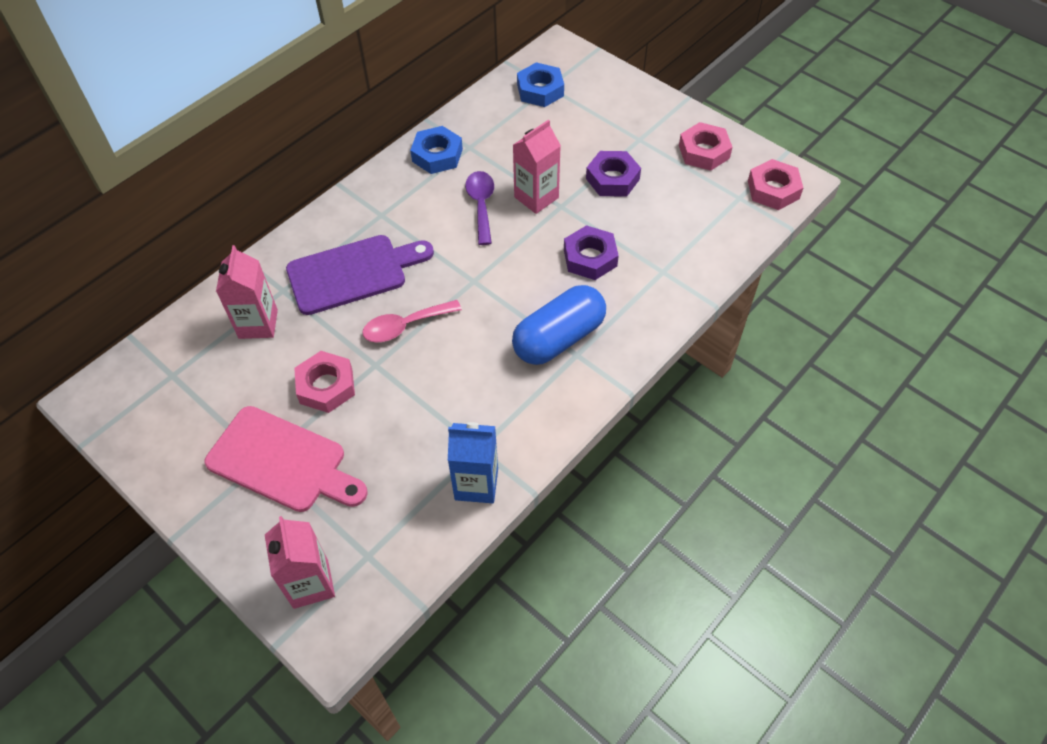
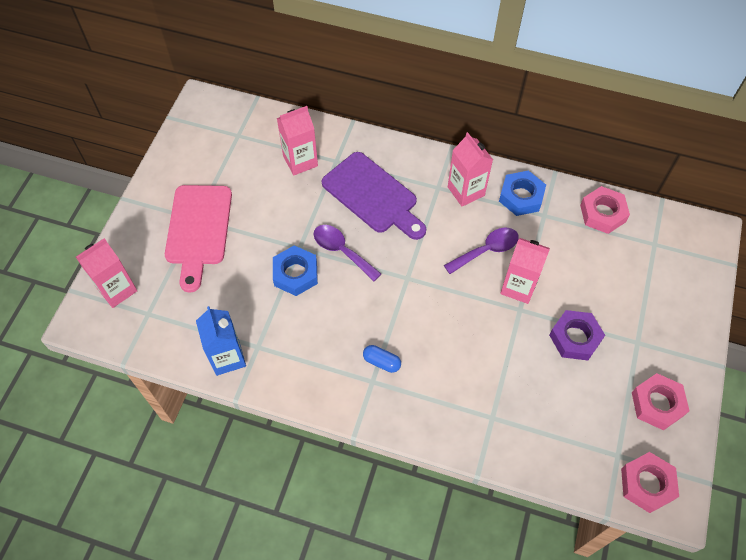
camera: 65 degrees right, 5 degrees up
(326, 386) = (268, 226): pink nut -> pink nut (602, 213)
(401, 194) = (466, 191): none -> pink carton
(405, 326) = (342, 251): pink spoon -> purple spoon
(540, 90) = (645, 239): blue nut -> blue nut (295, 274)
(559, 338) = (381, 362): blue capsule -> blue capsule, size x0.44
(590, 258) = (476, 353): purple nut -> none

